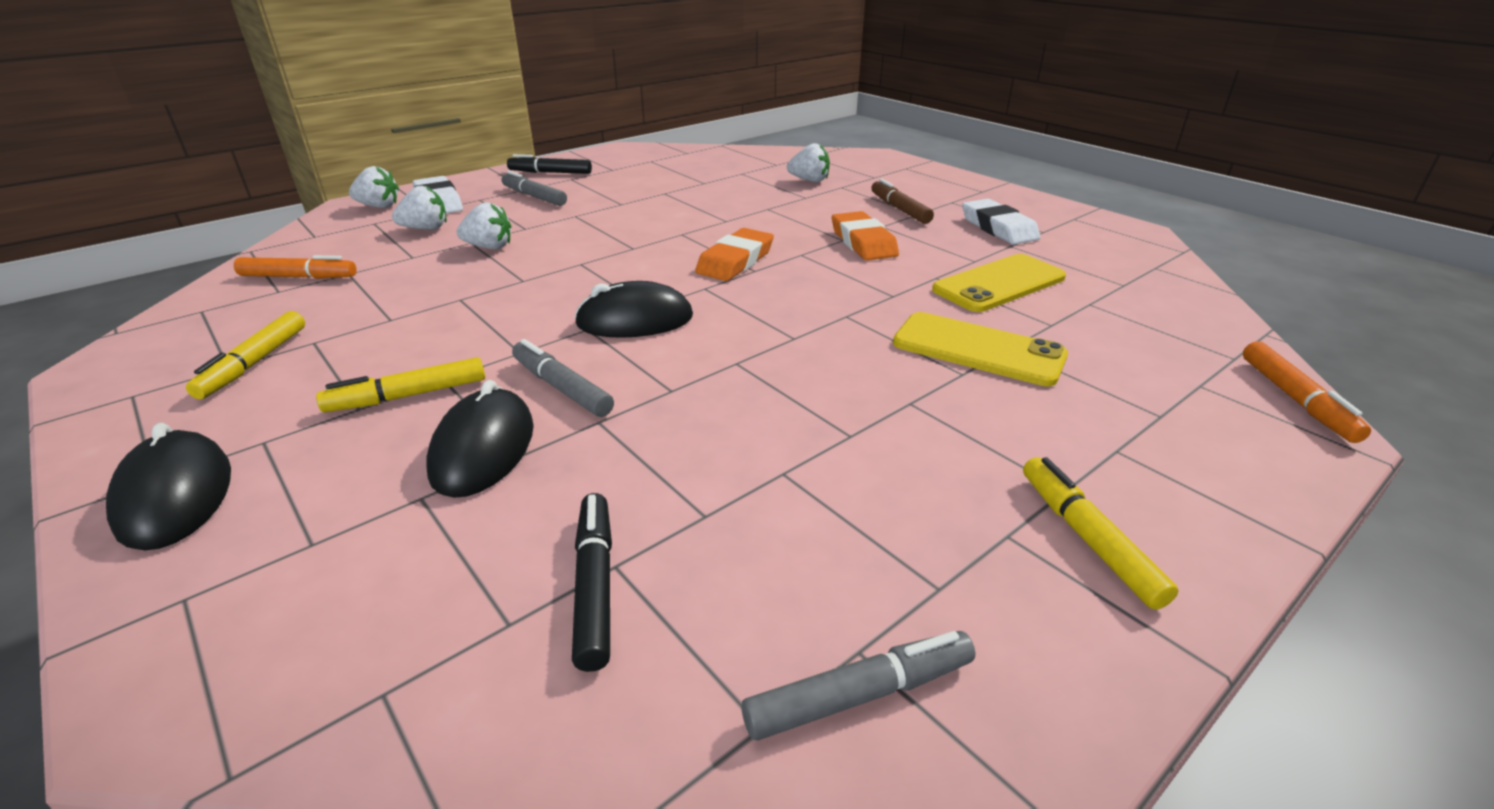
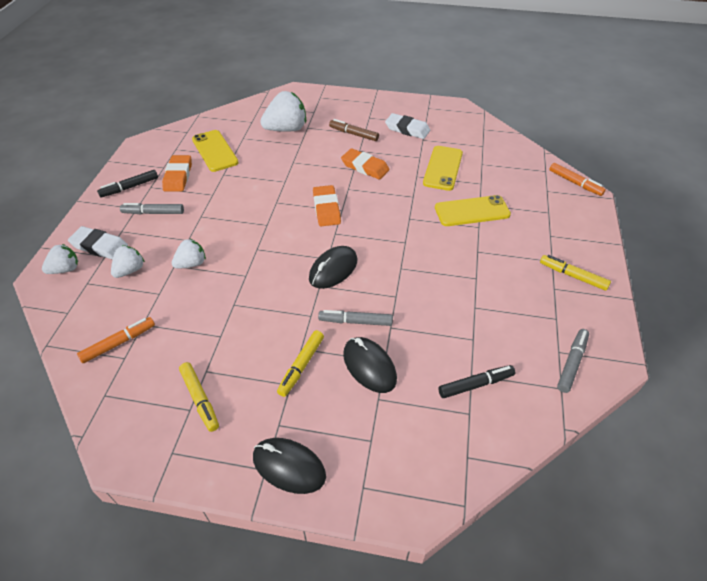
camera: 40 degrees left, 15 degrees up
(595, 585) = (475, 384): black marker -> black marker turned 120 degrees clockwise
(612, 179) = (178, 176): none -> orange eraser
(689, 173) = (215, 151): none -> yellow phone
(809, 180) = (286, 129): white strawberry -> white strawberry, size x1.74

